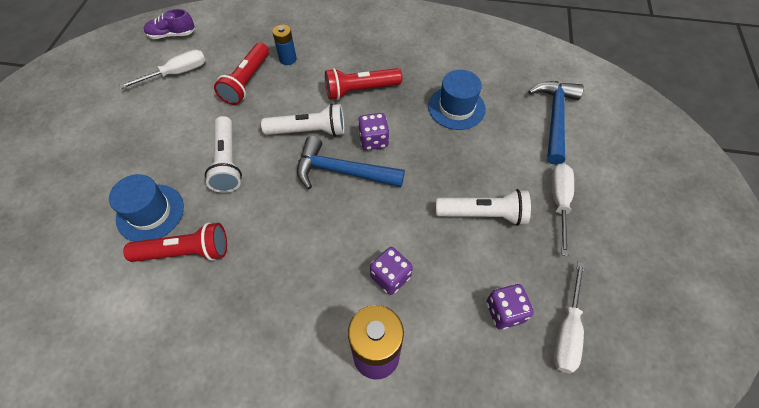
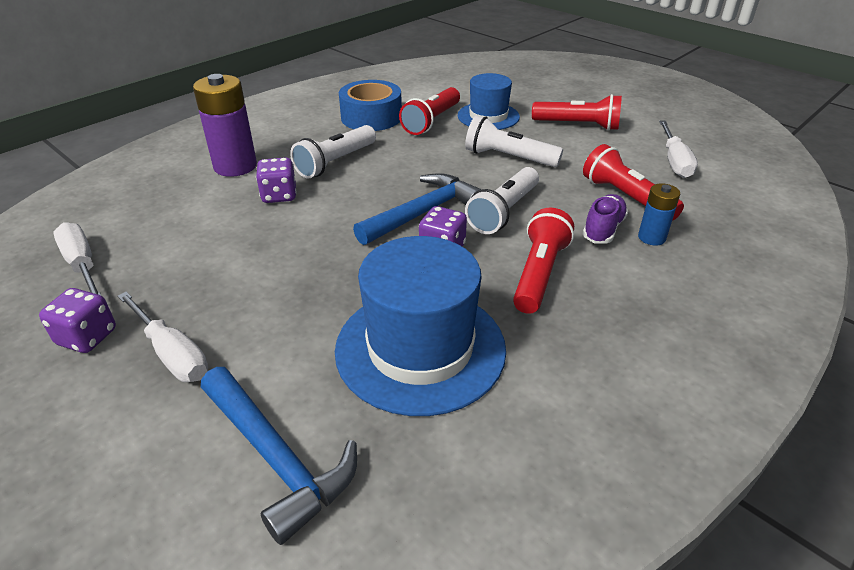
camera: 125 degrees right, 20 degrees down
(138, 143) = (578, 125): none -> red flashlight
(172, 35) = (756, 173): purple shoe -> purple shoe (603, 229)
(203, 311) = (371, 117): none -> blue tape
(456, 108) = (420, 348): blue hat -> blue hat, size x1.65
(483, 214) = (250, 280): white flashlight -> white flashlight (335, 162)
(504, 312) = (156, 239): purple dice -> purple dice (87, 337)

